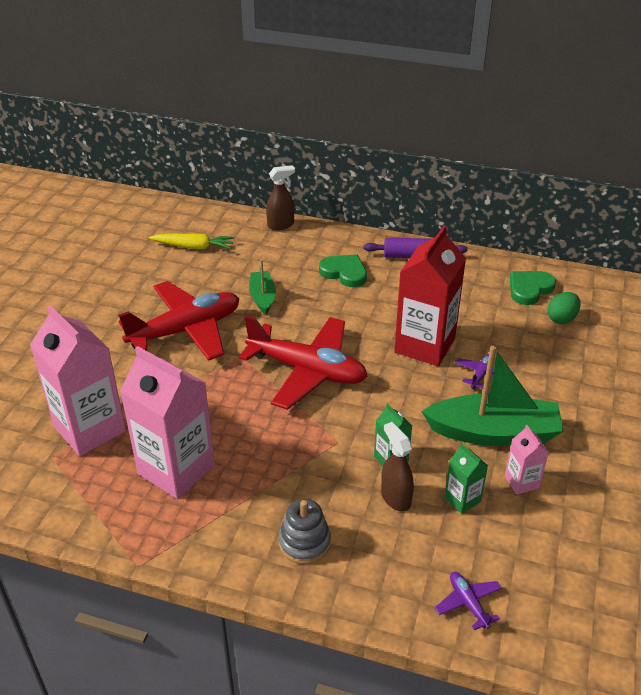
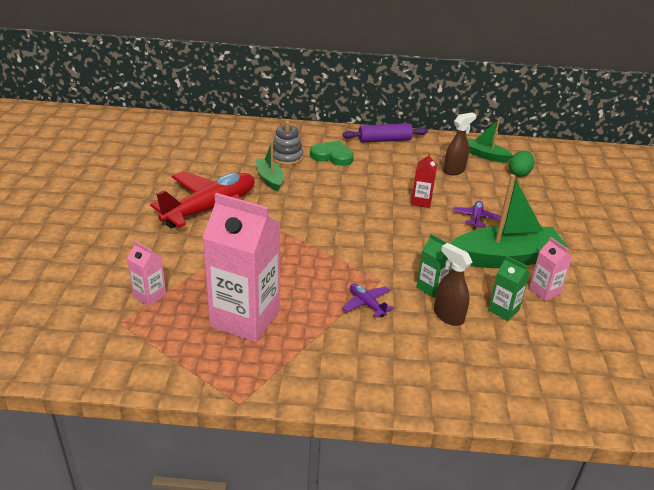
camera: 15 degrees left, 5 degrees down
(90, 429) = (149, 296): pink carton -> pink carton, size x0.46
(193, 247) = (193, 147): yellow carrot -> none
(281, 225) = (264, 126): brown spray bottle -> brown spray bottle (454, 170)
(304, 542) = (385, 361): grey stacking toy -> grey stacking toy (287, 157)
(307, 371) = (331, 229): red plane -> none
(424, 345) = (421, 201): red carton -> red carton, size x0.46
(468, 603) = (545, 388): purple plane -> purple plane (366, 304)
(529, 289) = (485, 155): green heart -> green boat

